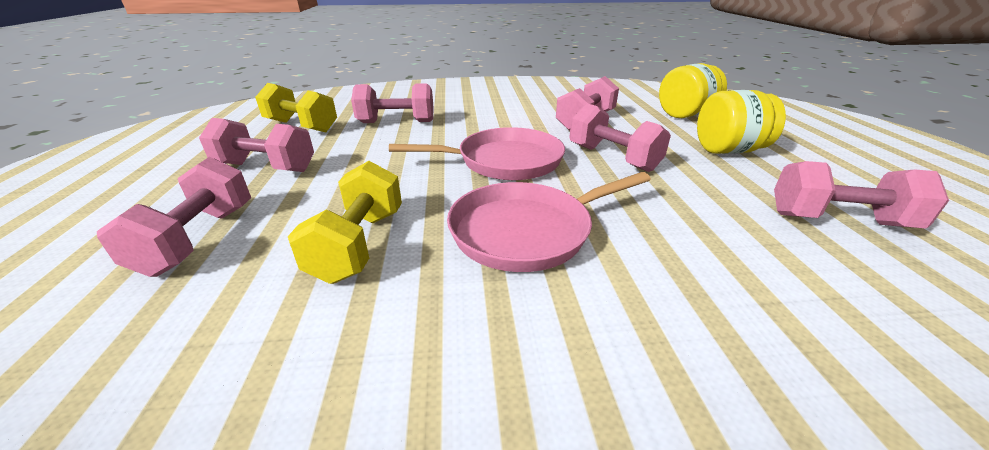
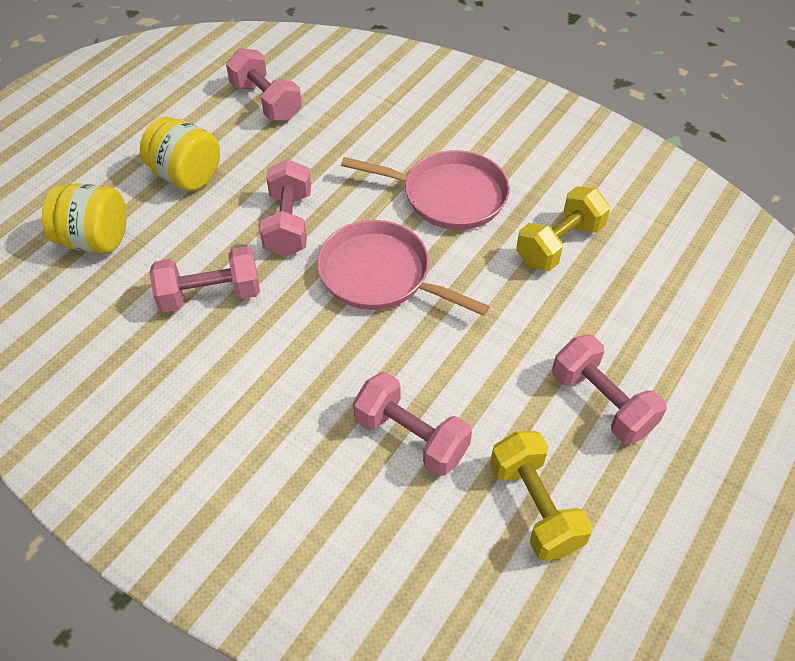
camera: 140 degrees left, 20 degrees up
(198, 239) = (665, 312): pink dumbbell -> none

